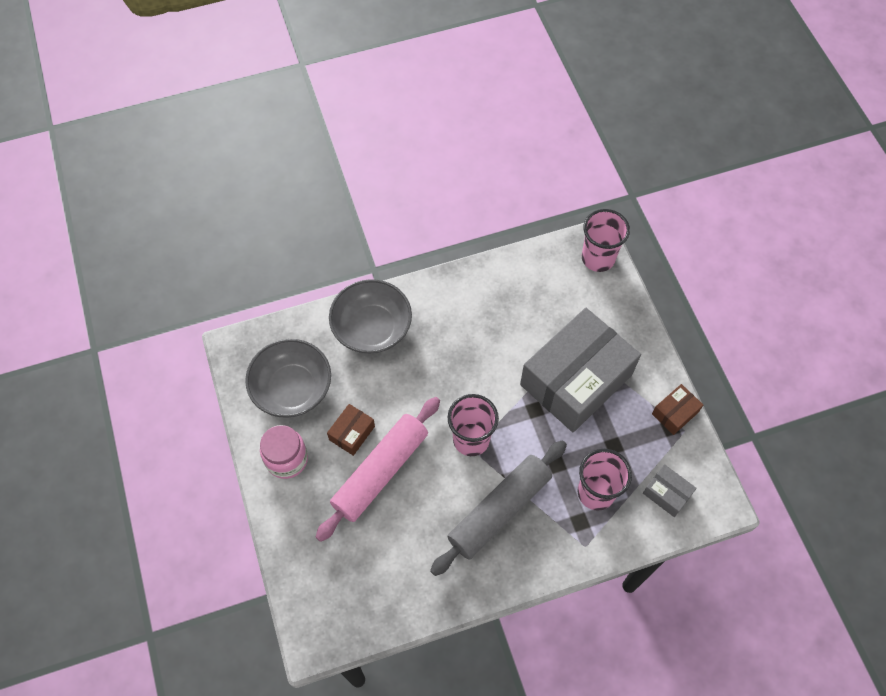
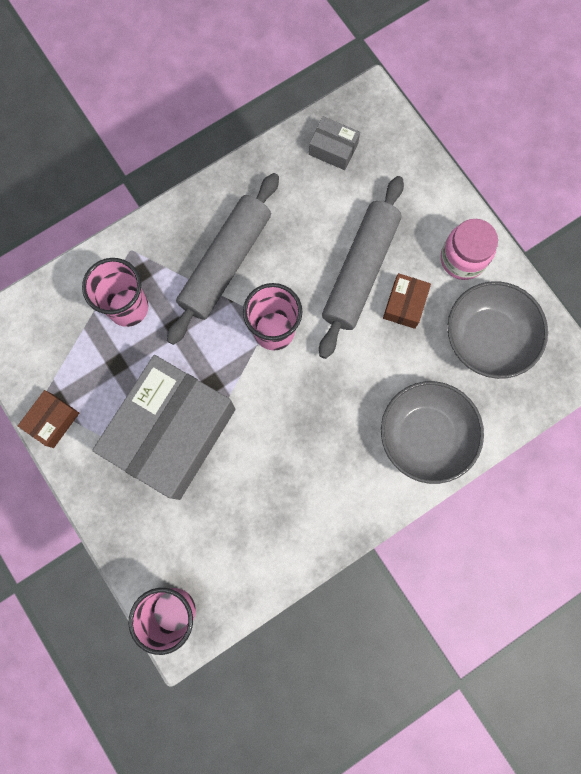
camera: 165 degrees right, 15 degrees up
(381, 472) = (360, 271): pink rolling pin -> grey rolling pin
(667, 493) = (52, 325): grey box -> grey box (333, 149)

